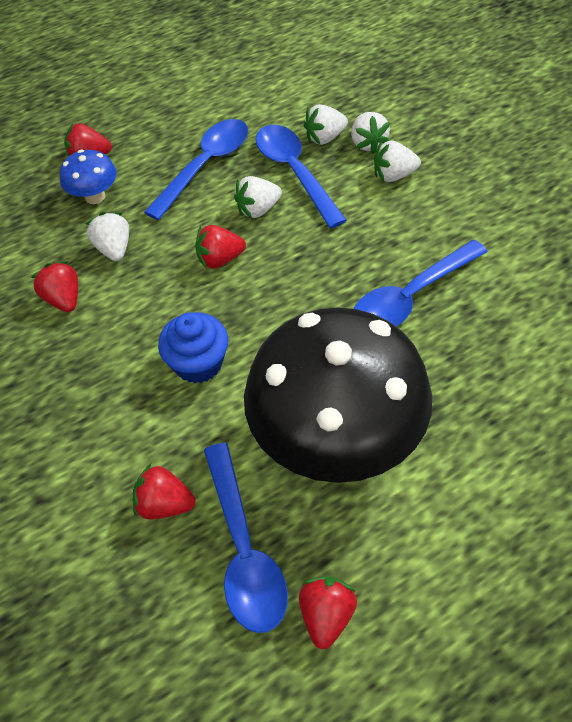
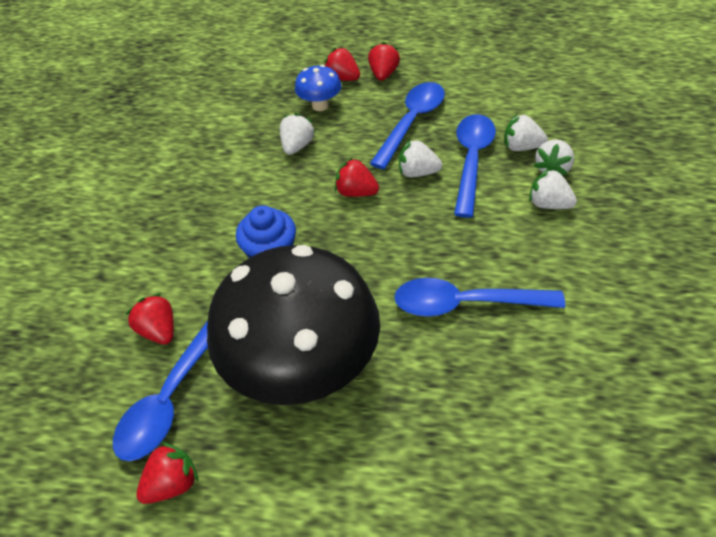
camera: 40 degrees right, 5 degrees down
(64, 299) = (236, 161): red strawberry -> red strawberry (383, 74)
(205, 166) = (411, 123): blue spoon -> blue spoon turned 45 degrees counterclockwise

